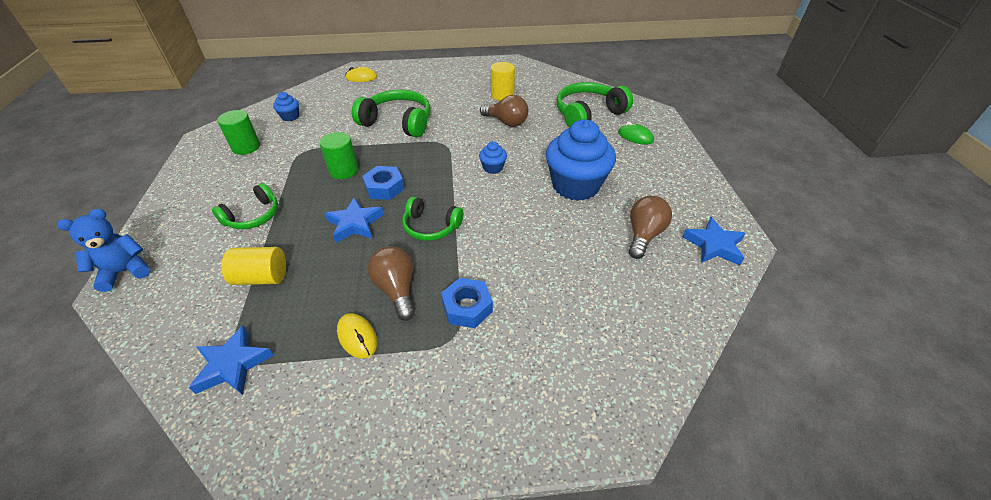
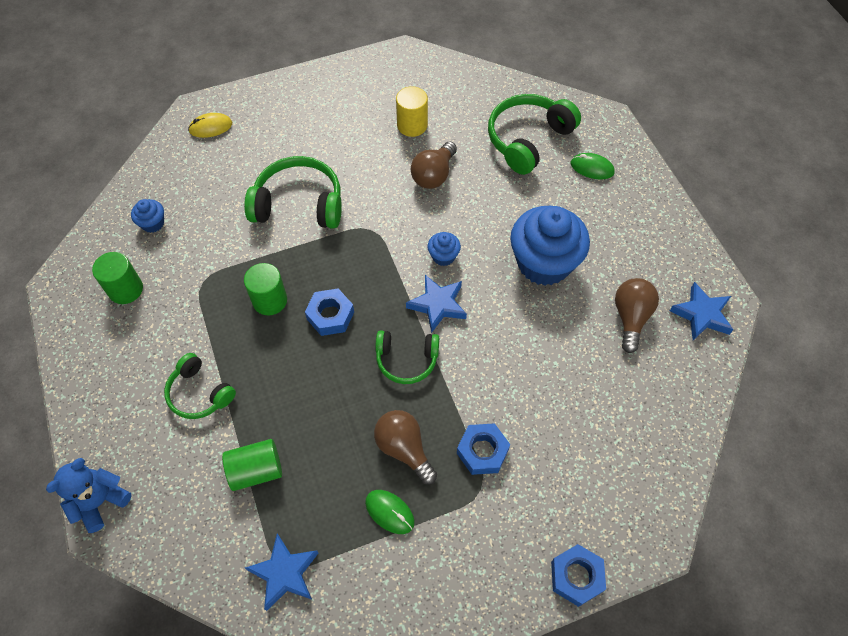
camera: 15 degrees left, 15 degrees up
(253, 216) = (199, 393): green headphones -> green headphones turned 105 degrees clockwise
(262, 277) = (256, 470): yellow cylinder -> green cylinder
(355, 224) = (321, 376): blue star -> blue star (437, 305)
(357, 337) = (389, 512): yellow mouse -> green mouse
(506, 122) = (433, 175): brown light bulb -> brown light bulb turned 105 degrees clockwise
(520, 446) = (576, 577): none -> blue nut

